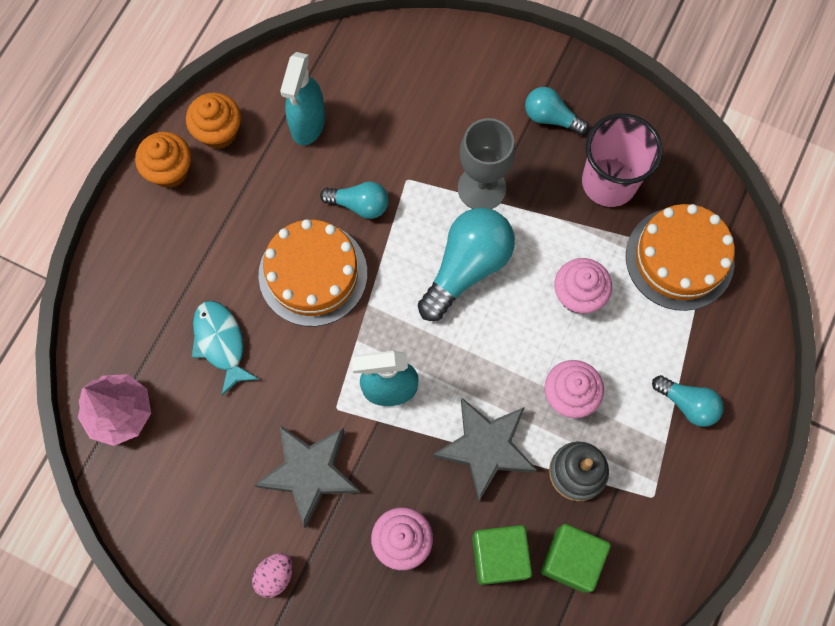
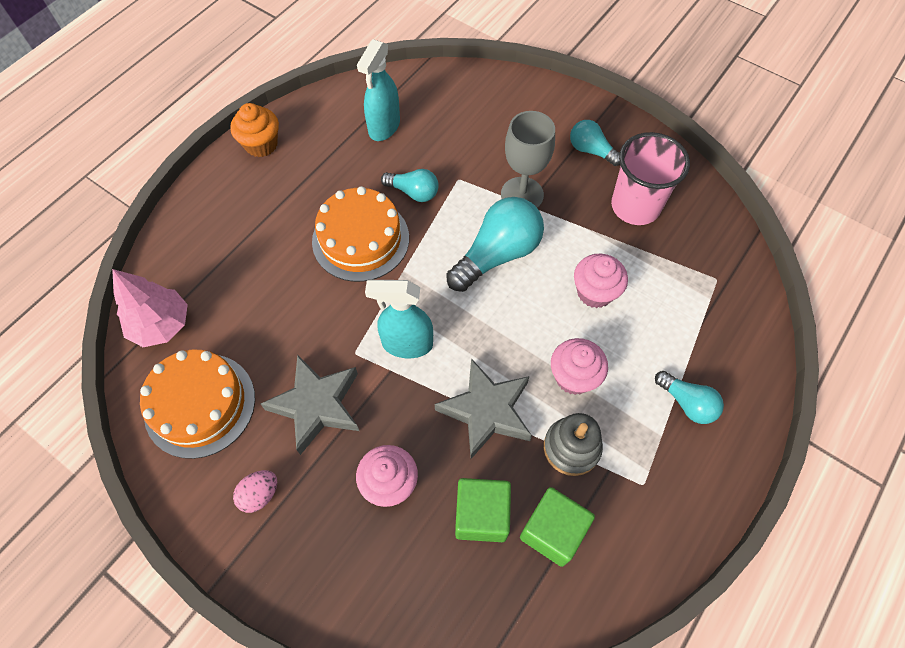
camera: 10 degrees right, 10 degrees down
(219, 132) = (309, 123): orange cupcake -> none
(221, 343) = (266, 282): turquoise fish -> none
(679, 258) = (692, 276): orange cake -> orange cake (200, 404)

